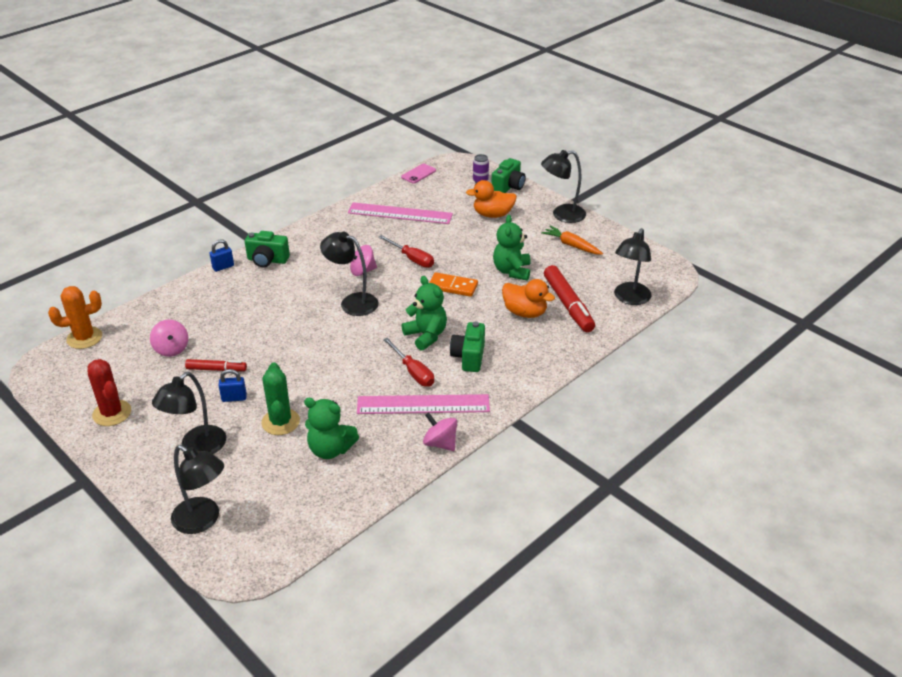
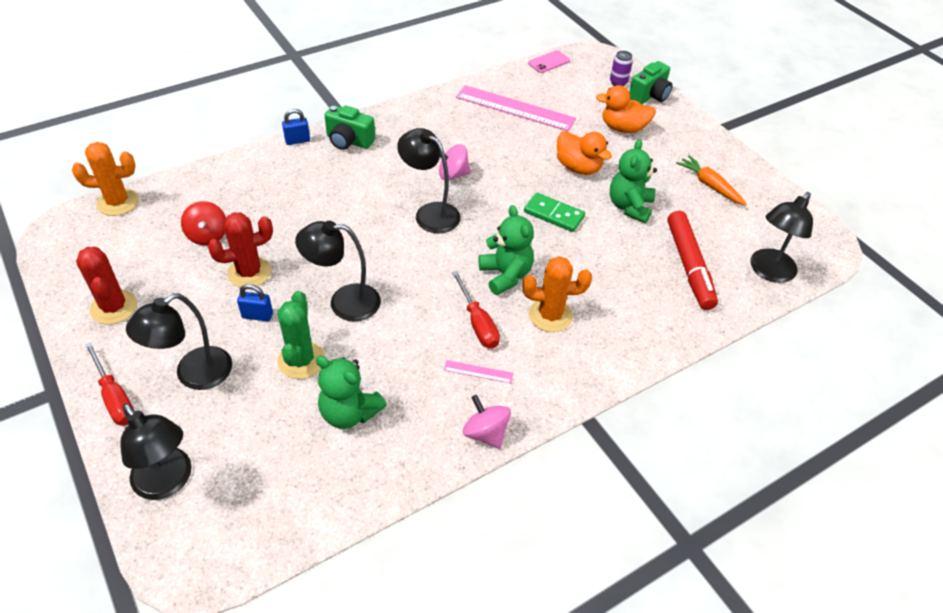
camera: 10 degrees right, 10 degrees up
(171, 349) = (207, 235): pink spinning top -> red spinning top
(216, 369) = (249, 272): red marker -> red cactus
(412, 259) = (514, 169): red screwdriver -> red screwdriver (115, 397)
(423, 404) = (478, 372): pink ruler -> pink ruler, size x0.42
(453, 286) = (554, 214): orange domino -> green domino
(469, 357) = (550, 315): green camera -> orange cactus
(525, 312) = (633, 266): orange duck -> orange duck (578, 167)
(562, 215) = (706, 143): black lamp -> black lamp (344, 302)

